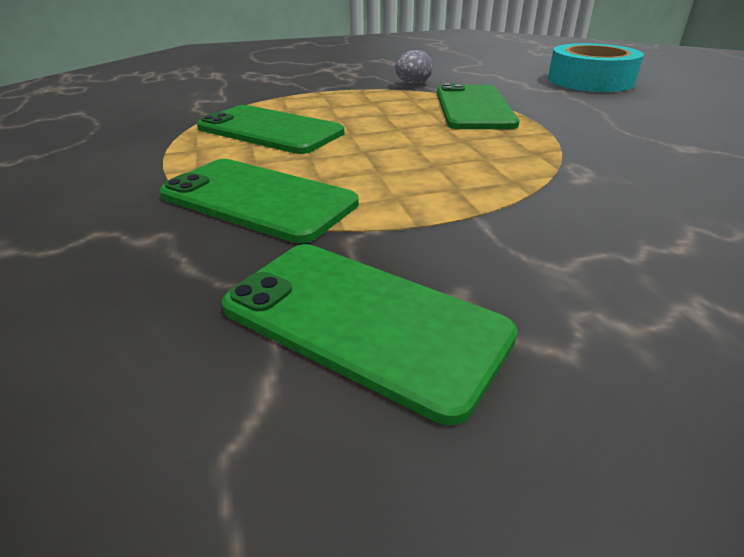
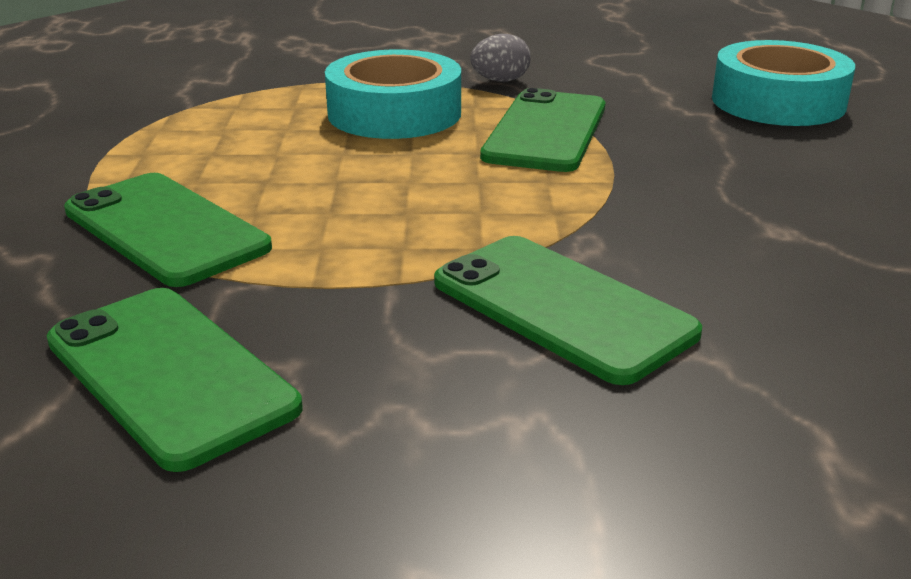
camera: 15 degrees right, 5 degrees down
(270, 130) = (247, 137): green phone -> green phone (561, 307)
(362, 107) = (394, 113): none -> turquoise tape

